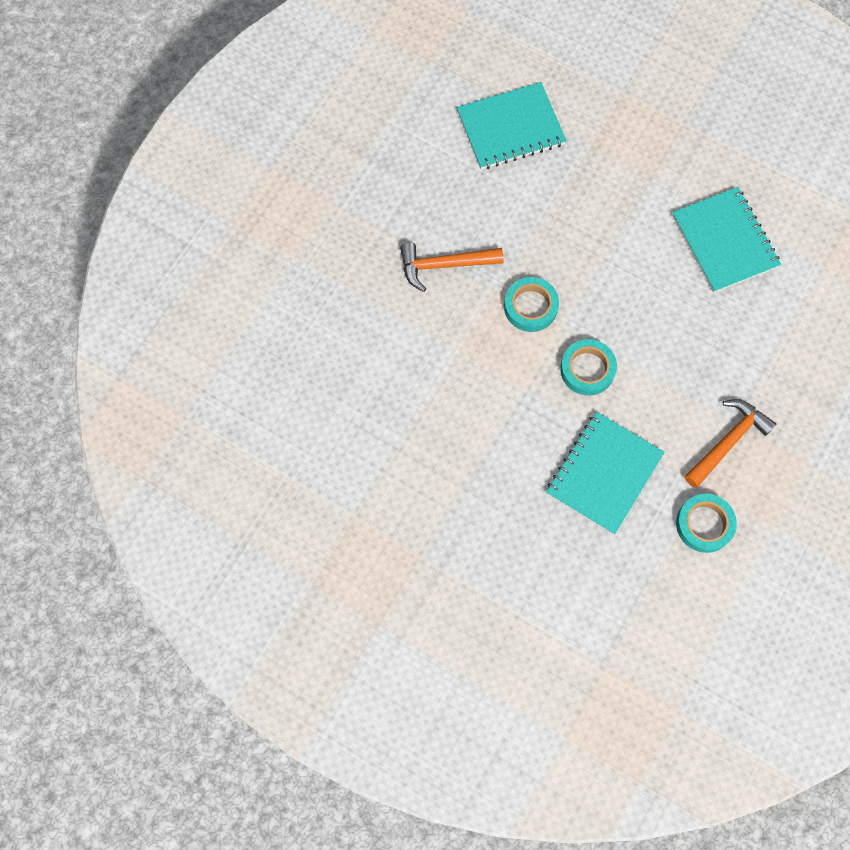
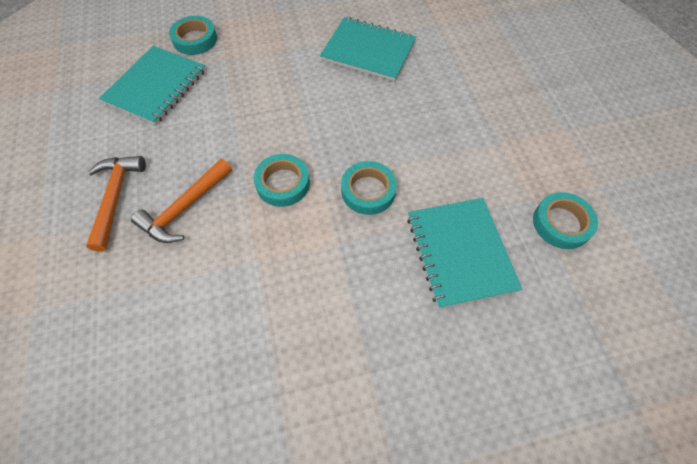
camera: 45 degrees left, 10 degrees down
(584, 100) = (195, 39): none -> turquoise tape
(728, 441) = (507, 157): orange hammer -> orange hammer (115, 197)

